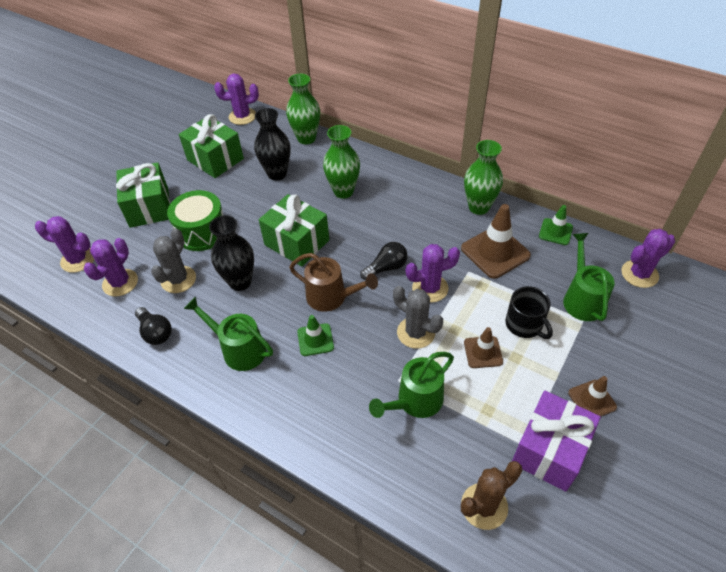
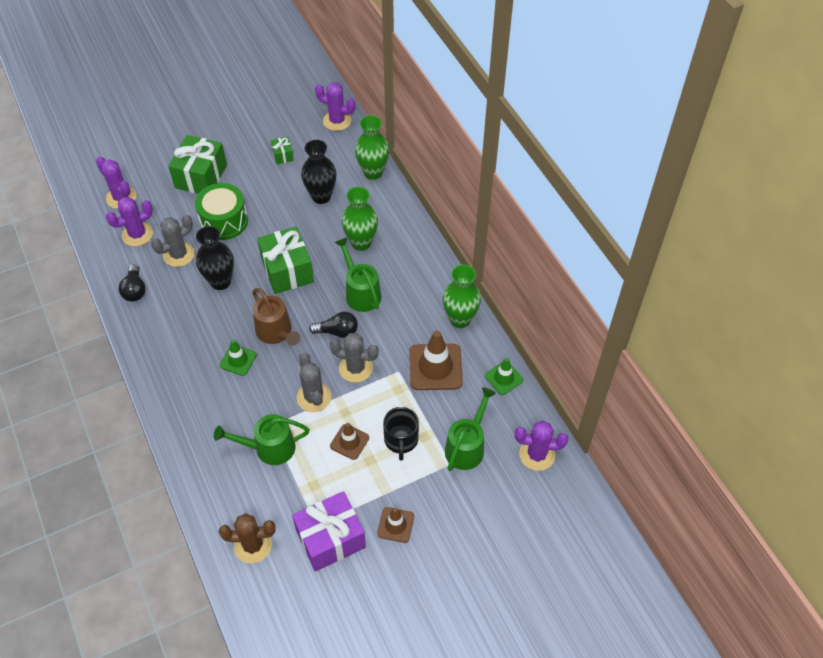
camera: 30 degrees right, 5 degrees up
(215, 159) = (283, 155): green gift -> green gift, size x0.46
(239, 349) = (180, 336): green watering can -> green watering can (360, 293)
(430, 288) = (355, 368): purple cactus -> grey cactus

